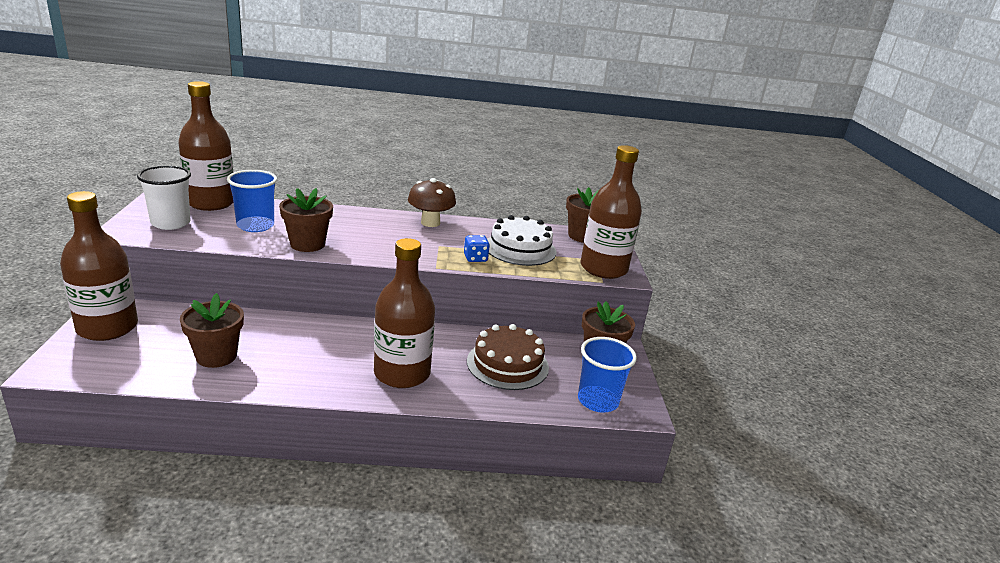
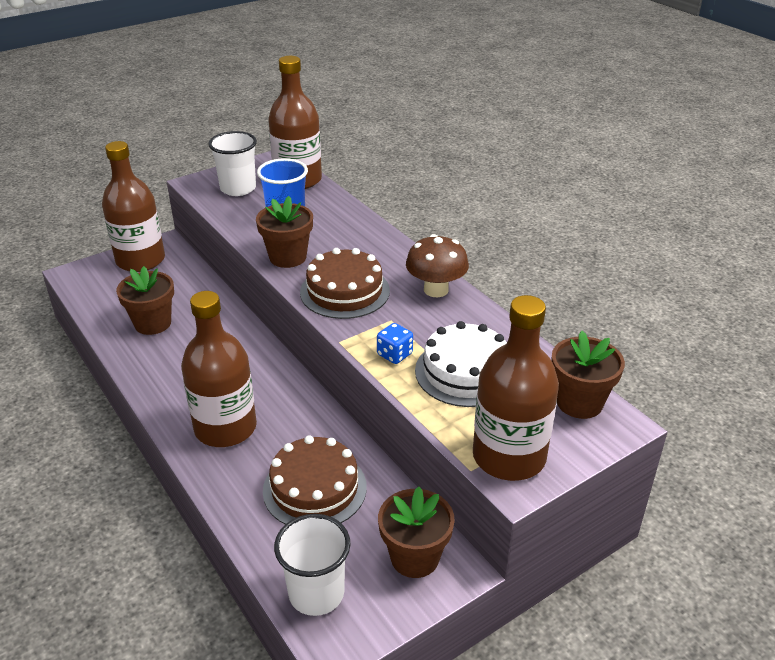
camera: 60 degrees right, 10 degrees up
(384, 245) = (345, 291): none -> brown cake
(598, 401) = (316, 593): blue cup -> white cup

